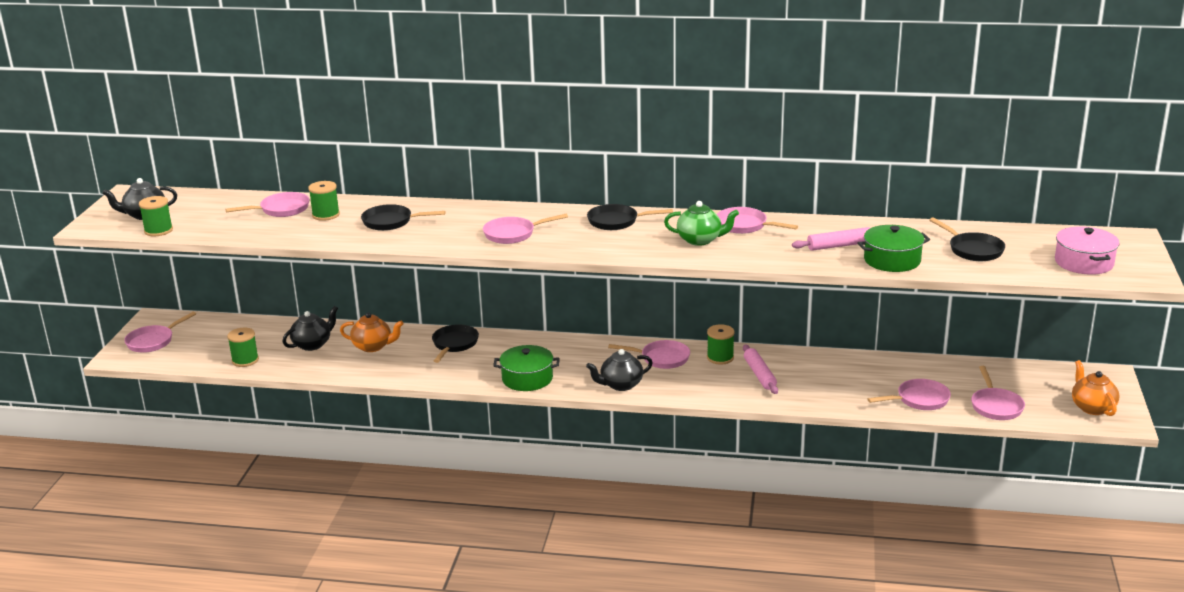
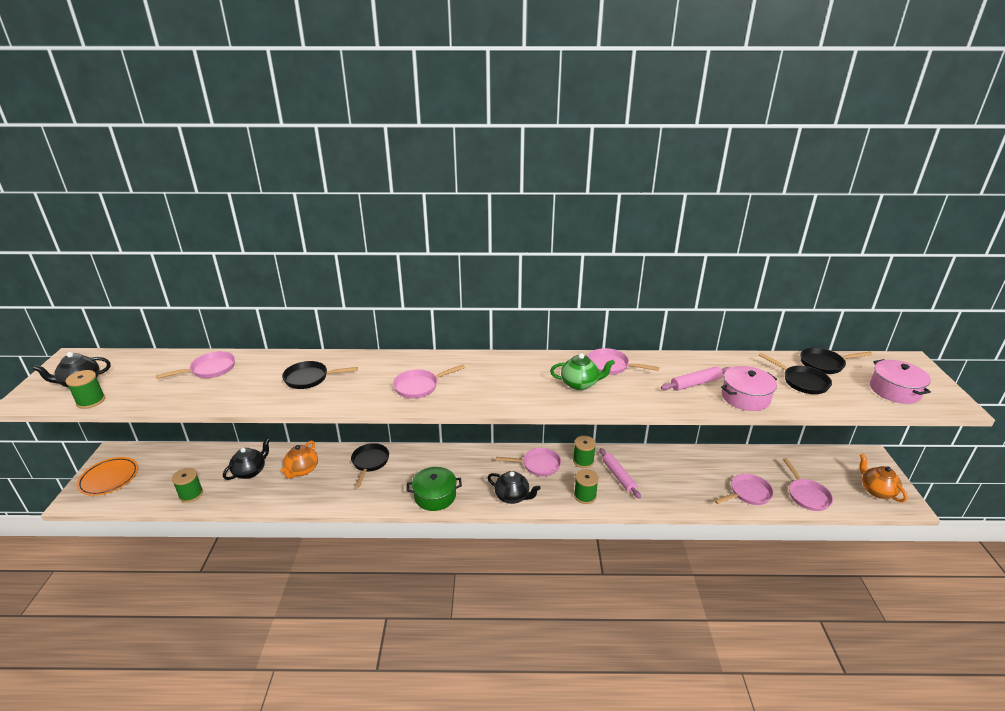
camera: 10 degrees left, 5 degrees up
(153, 341) = (109, 478): pink pan -> orange plate
(326, 215) = (250, 373): green spool -> green spool (585, 496)
(373, 346) = (302, 470): orange teapot -> orange teapot turned 105 degrees clockwise
(616, 221) = (504, 367): black pan -> black pan (824, 364)
(620, 385) = (512, 497): black teapot -> black teapot turned 120 degrees counterclockwise
(892, 260) = (745, 397): green pot -> pink pot

